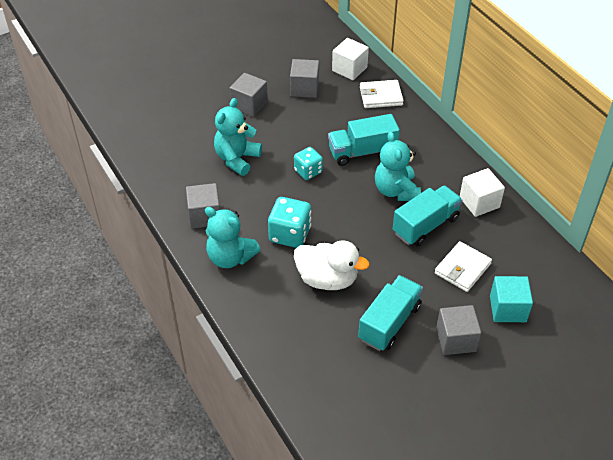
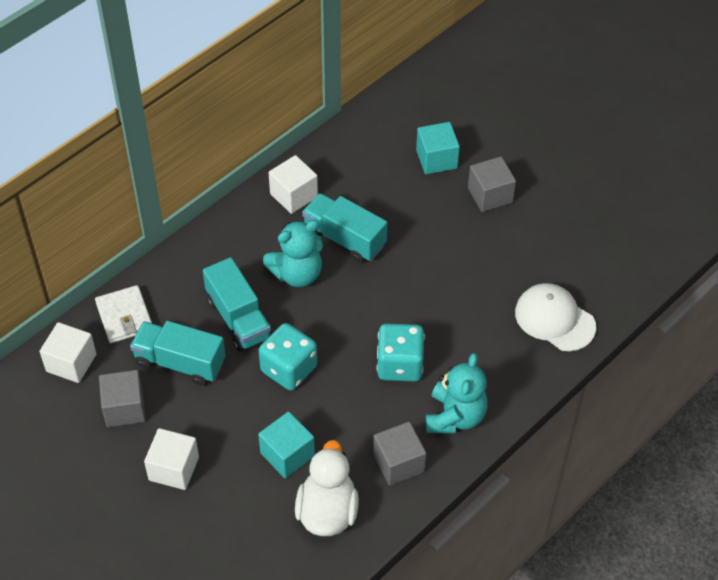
camera: 105 degrees left, 5 degrees up
(237, 159) = (287, 454): turquoise teddy bear -> turquoise cube
(249, 105) = (174, 468): grey cube -> white cube
(301, 350) = (554, 319): none -> white cap
(308, 171) = (289, 369): turquoise dice -> turquoise dice, size x1.52
(327, 279) = (453, 315): white duck -> white duck (327, 511)
(389, 323) = (490, 251): turquoise truck -> turquoise truck (180, 362)
(462, 268) = (396, 200): white wallet -> none

